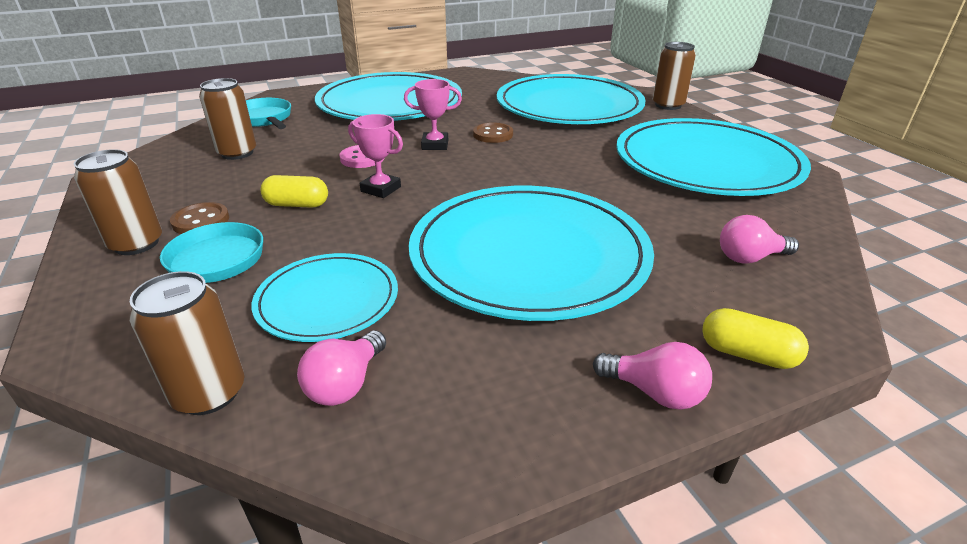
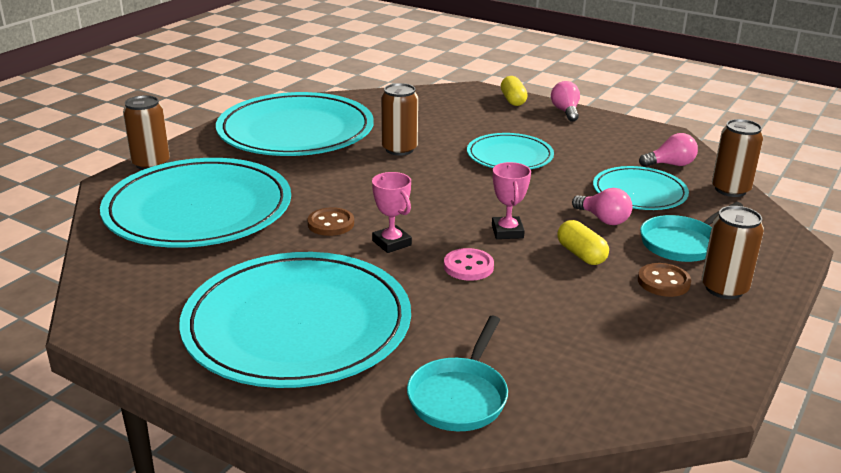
camera: 125 degrees left, 5 degrees down
(237, 153) = (558, 347): brown can -> brown can (399, 149)
(529, 255) = (509, 156): turquoise plate -> turquoise plate, size x0.53
(749, 258) = (426, 107): pink light bulb -> pink light bulb (603, 219)

